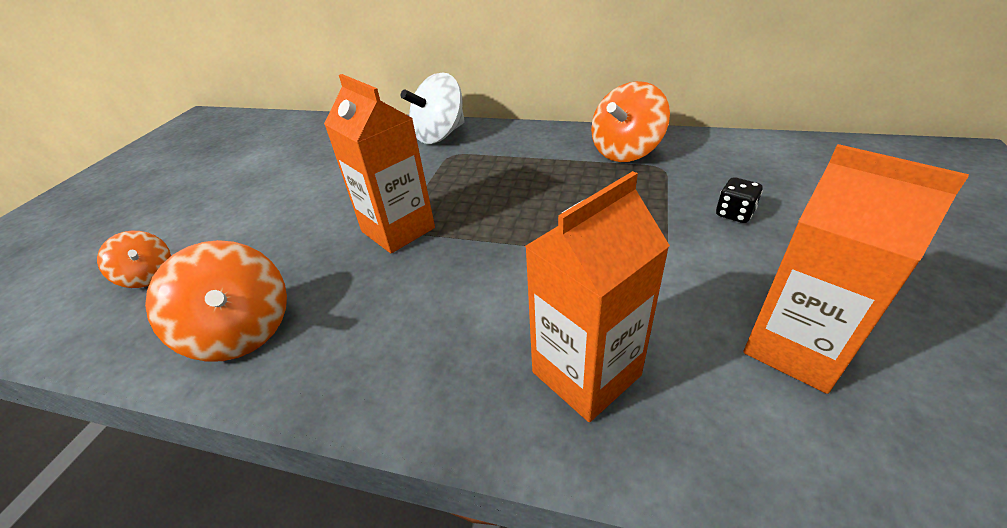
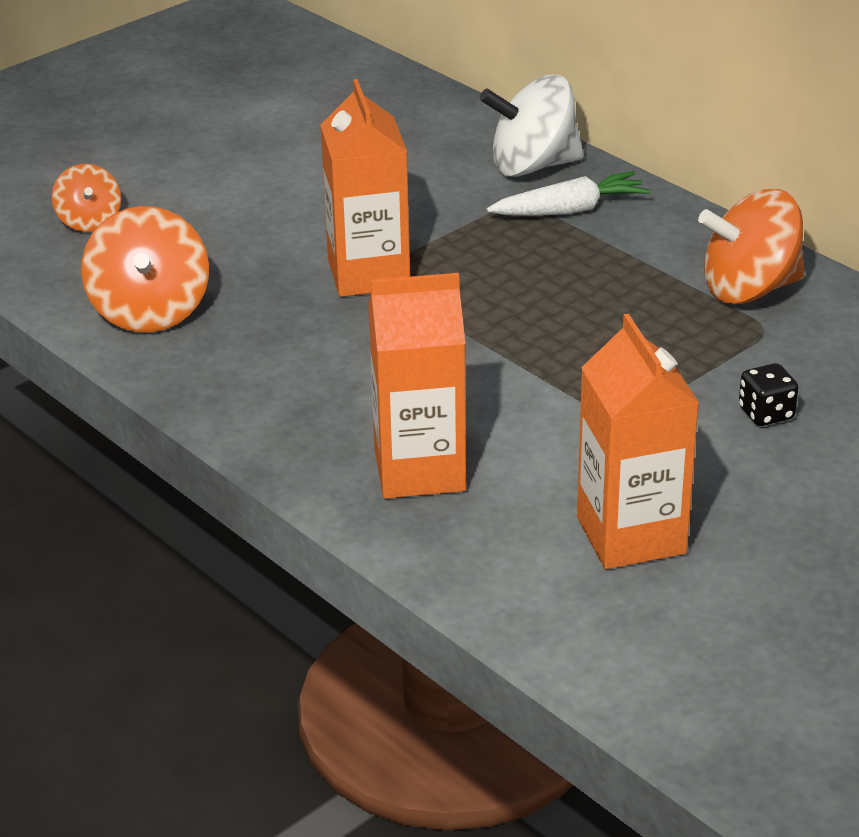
camera: 30 degrees right, 5 degrees down
(484, 148) = (569, 210): none -> white carrot

